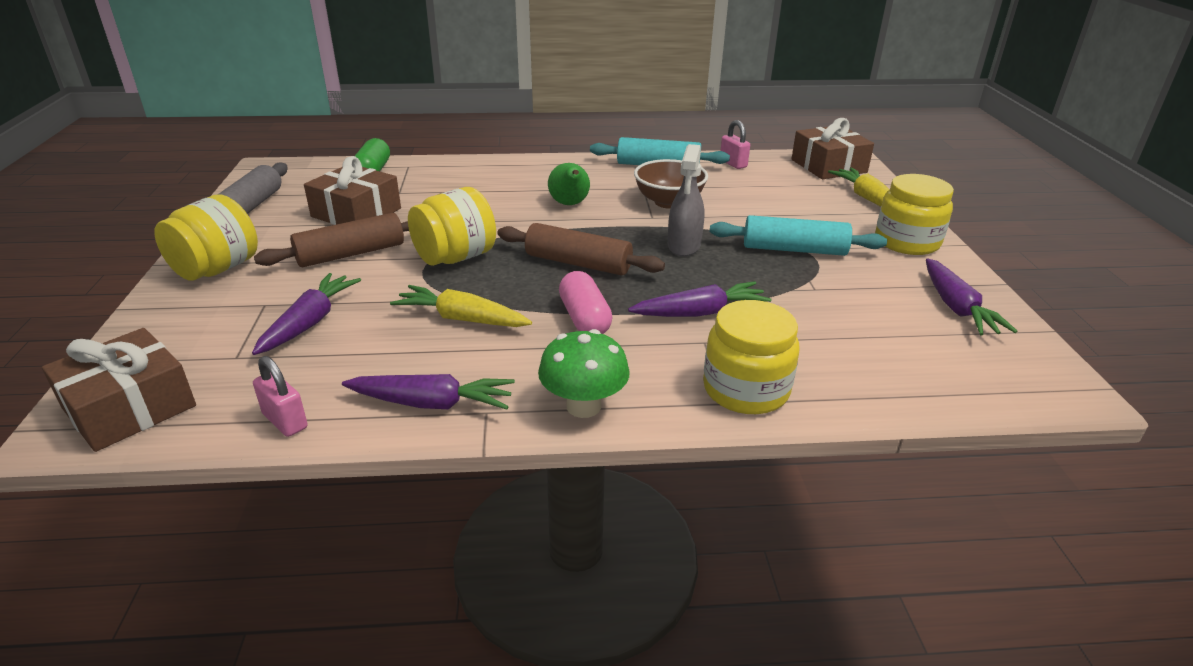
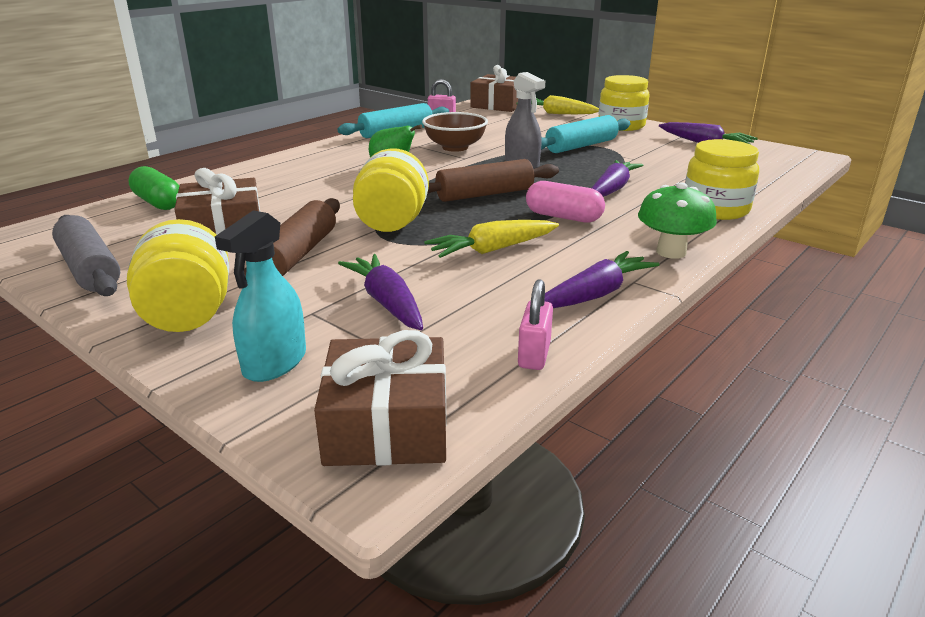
camera: 45 degrees left, 5 degrees down
(179, 328) = (275, 363): none -> turquoise spray bottle
(285, 421) = (534, 355): pink padlock -> pink padlock turned 75 degrees counterclockwise

